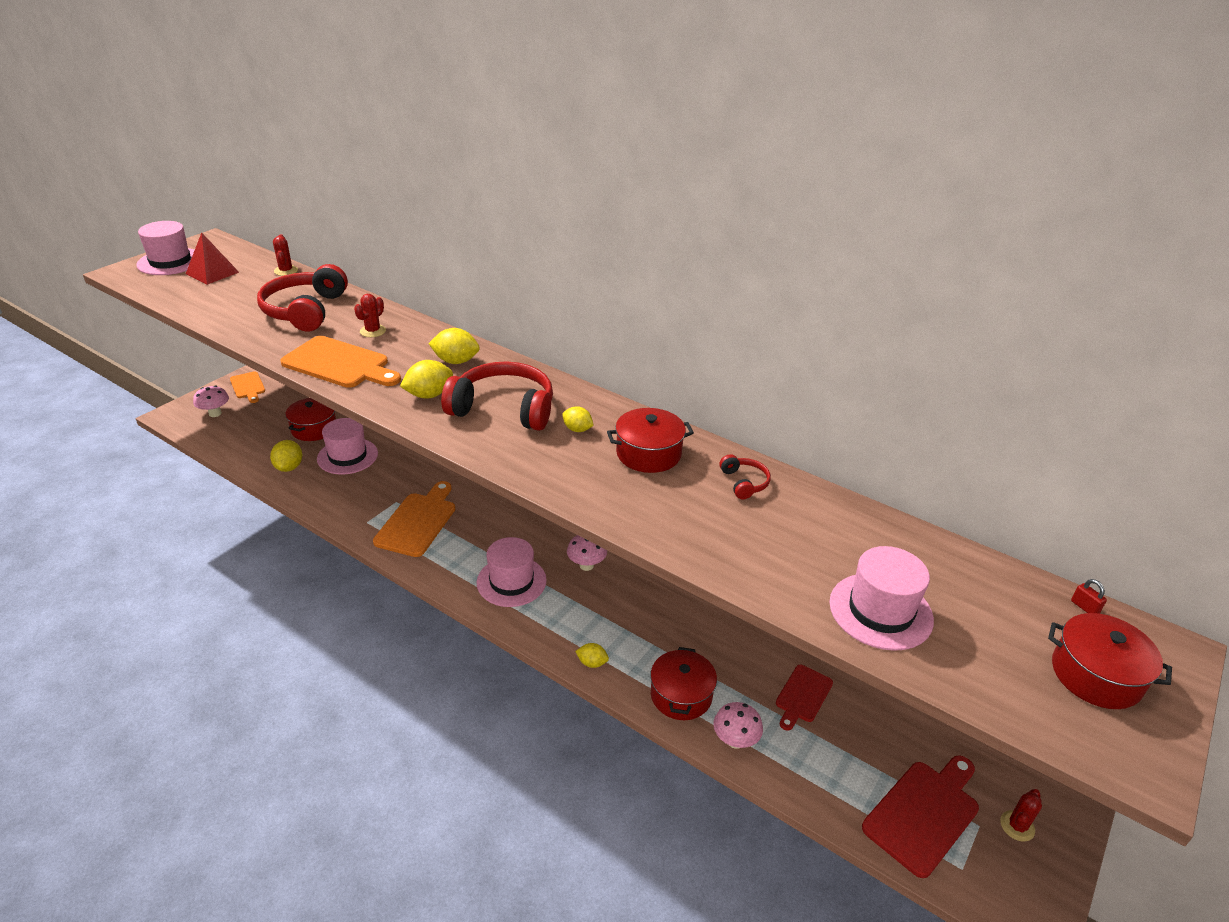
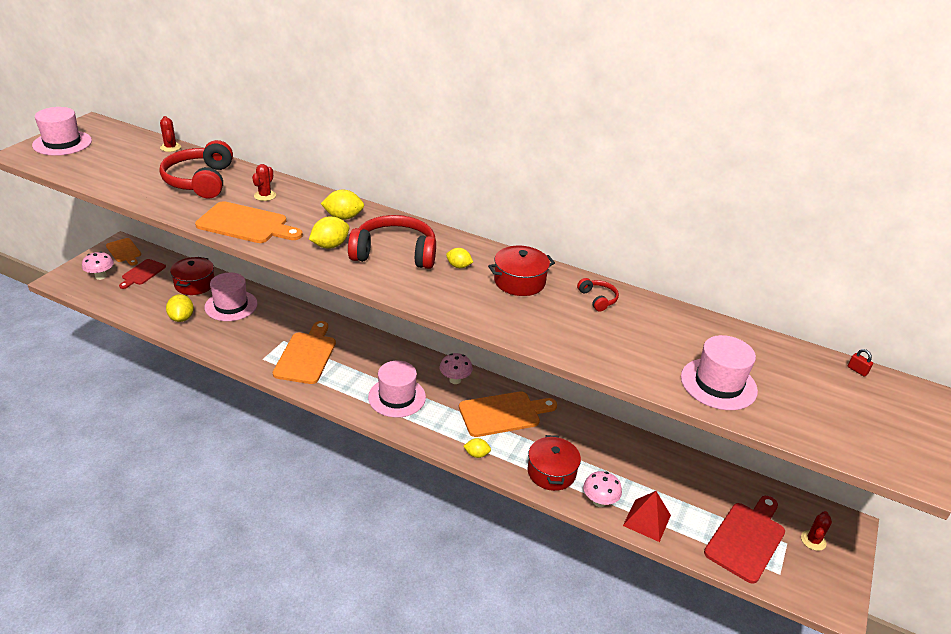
camera: 10 degrees left, 0 degrees up
(212, 273) = (105, 151): red pyramid -> red pyramid (647, 520)
(636, 613) = (503, 414): none -> orange cutting board
(802, 696) = (643, 464): red cutting board -> red cutting board (142, 273)
(1096, 675) = (873, 415): red pot -> none

